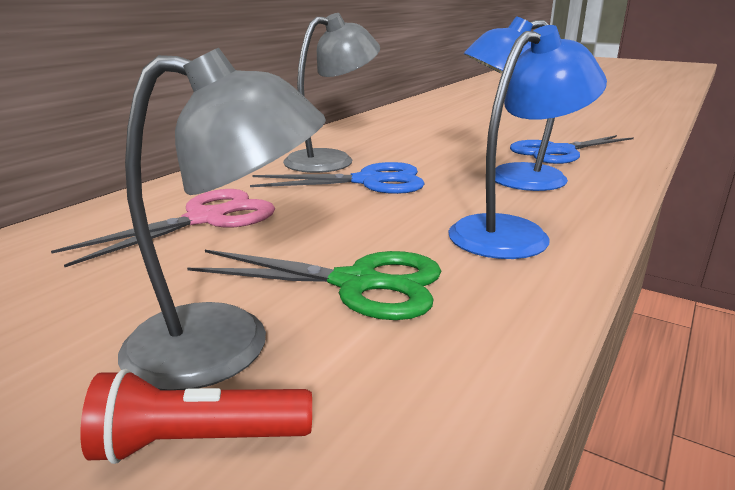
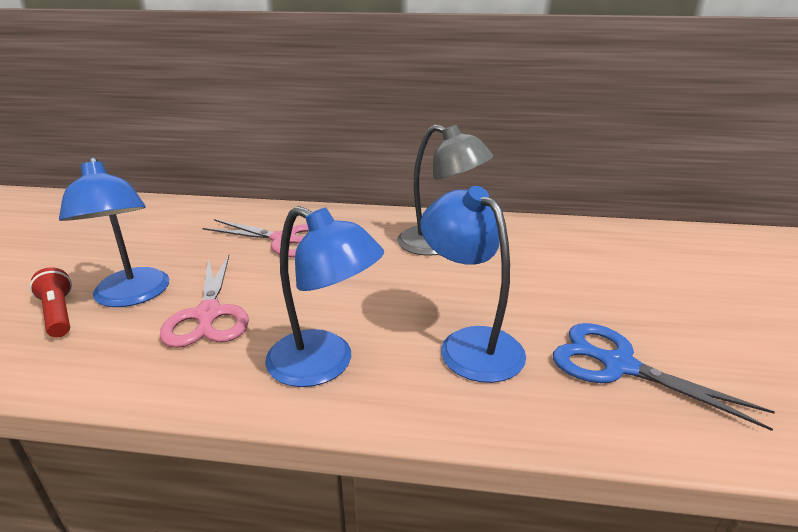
camera: 65 degrees right, 5 degrees up
(227, 346) = (132, 296): grey lamp -> blue lamp
(357, 284) = (208, 315): green scissors -> pink scissors
(369, 181) = (399, 273): blue scissors -> none

